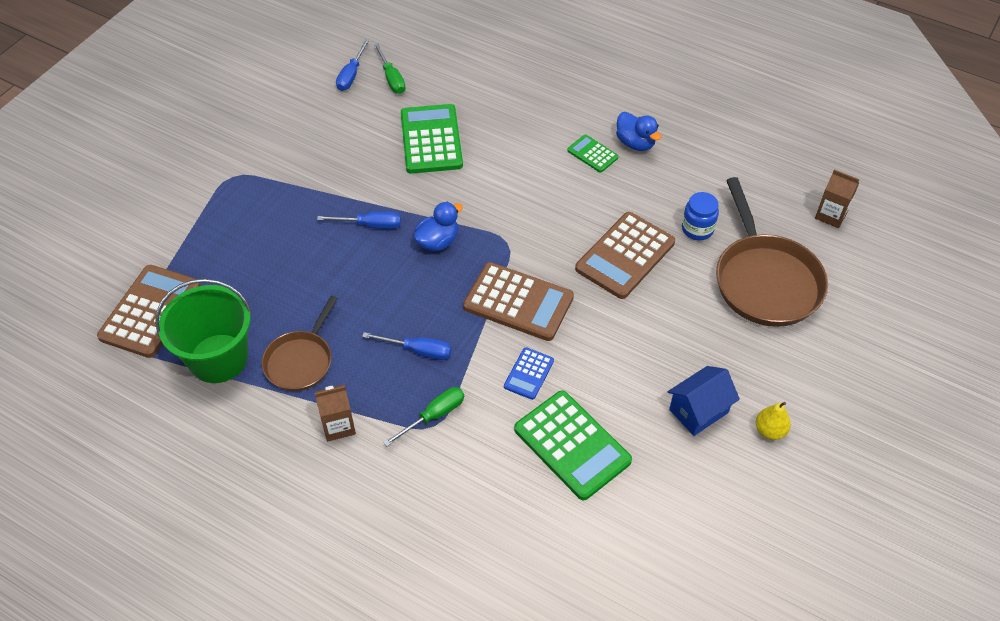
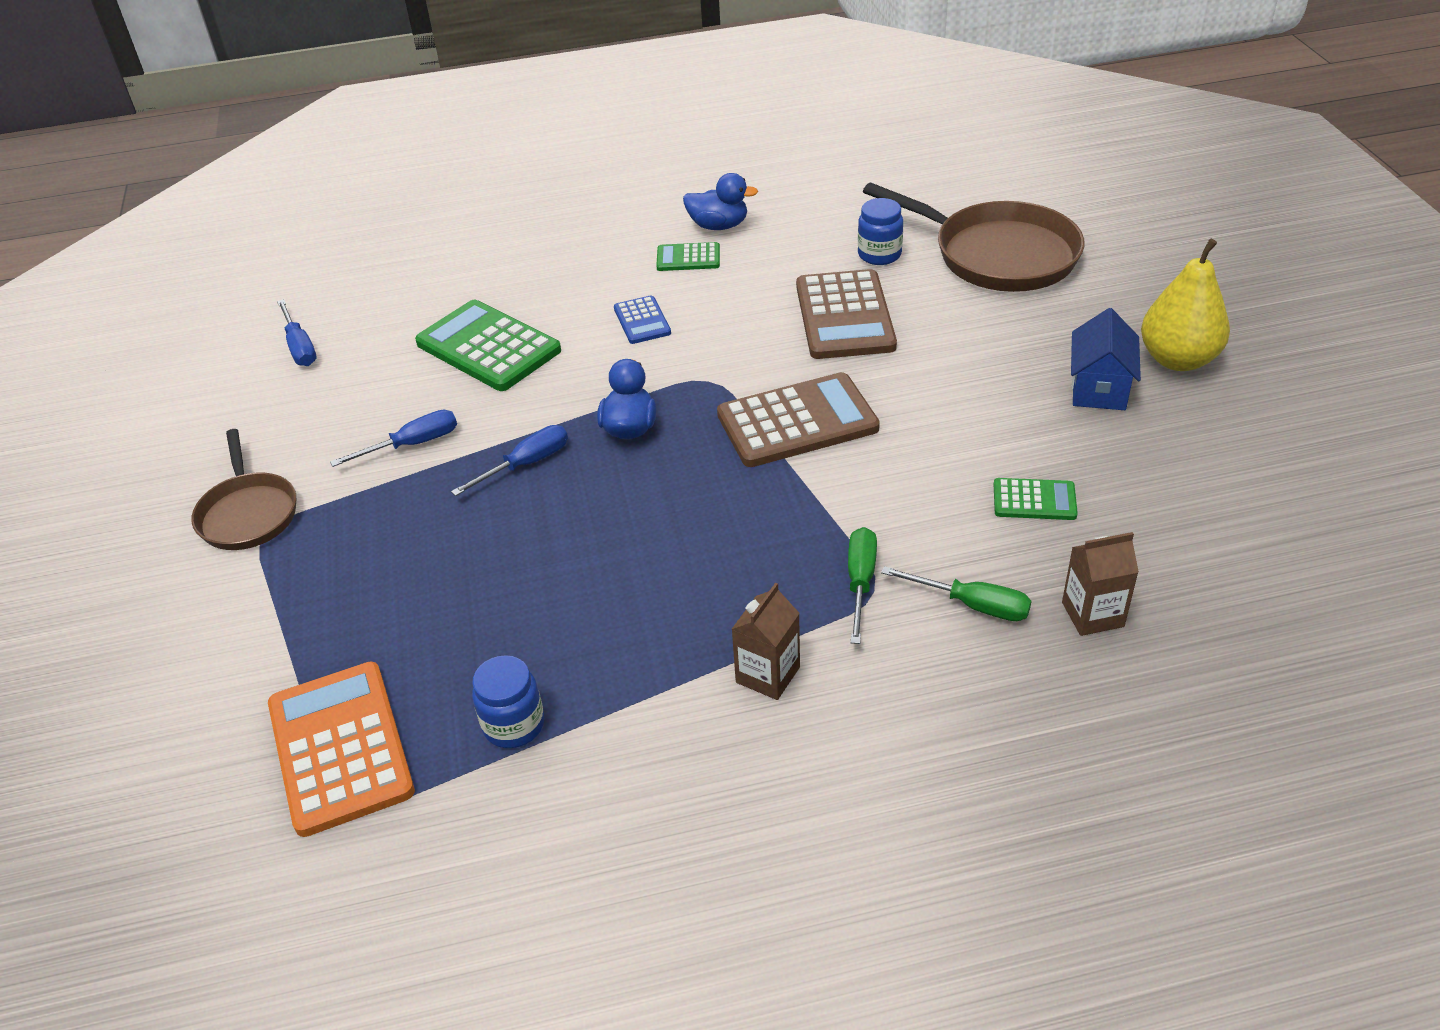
camera: 40 degrees left, 10 degrees down
(150, 311) = (340, 748): brown calculator -> orange calculator
(218, 358) = (514, 725): green bucket -> blue jar
(301, 361) = (628, 647): brown pan -> brown pan (248, 513)
(392, 78) = (359, 322): green screwdriver -> green screwdriver (972, 605)
(418, 350) = (754, 537): blue screwdriver -> blue screwdriver (412, 444)
(529, 374) = (900, 473): blue calculator -> blue calculator (642, 321)
(572, 445) = (1034, 500): green calculator -> green calculator, size x0.51
(770, 430) = (1178, 359): yellow pear -> yellow pear, size x1.85
(831, 215) = (976, 176): brown carton -> brown carton (1092, 614)

